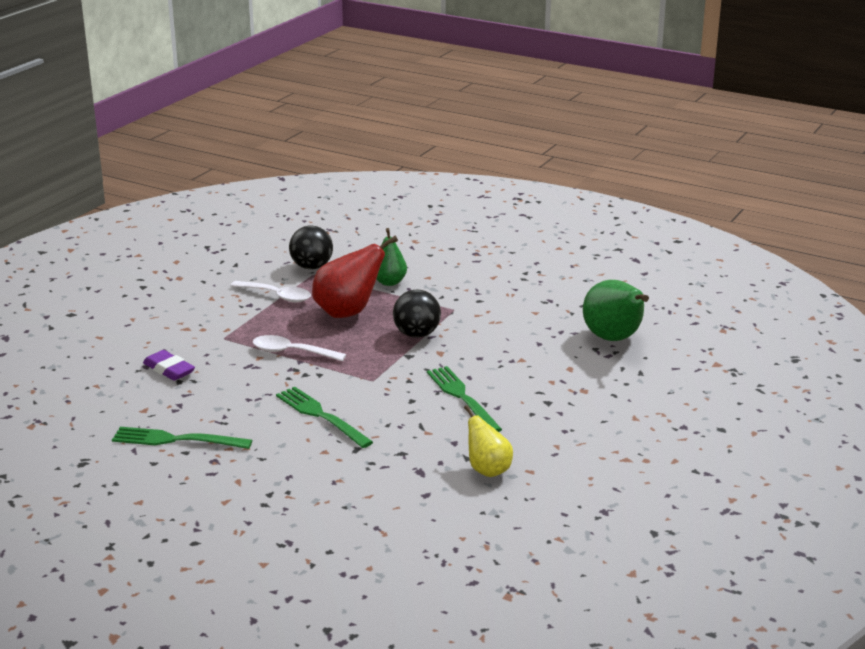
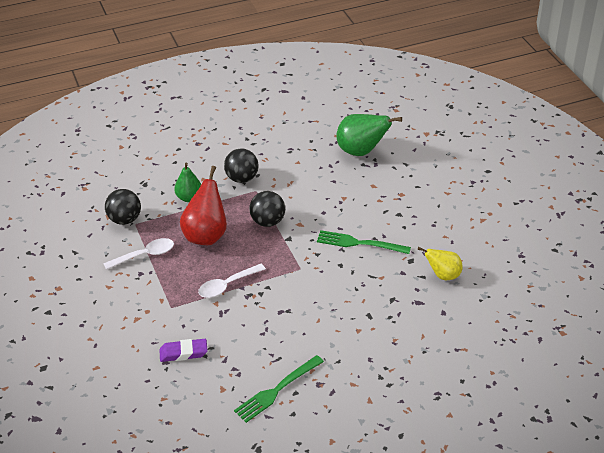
camera: 50 degrees left, 15 degrees up
(321, 416) = (317, 311): green fork -> none
(460, 295) = (242, 178): none -> black ball

